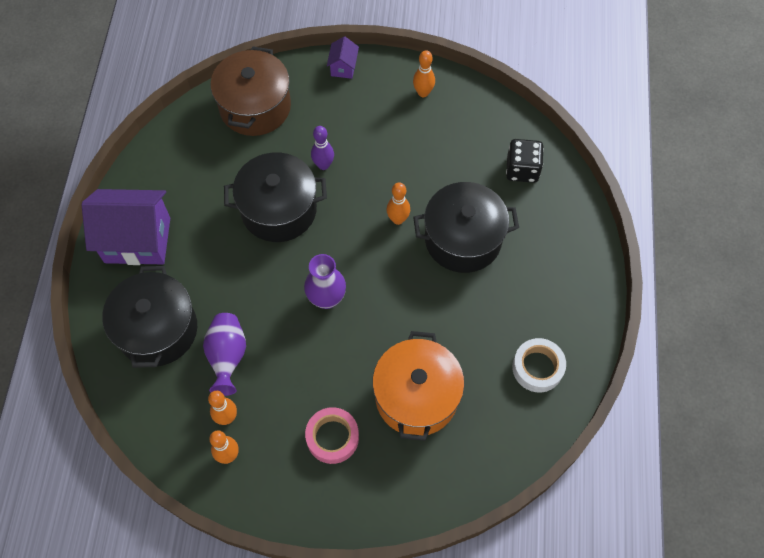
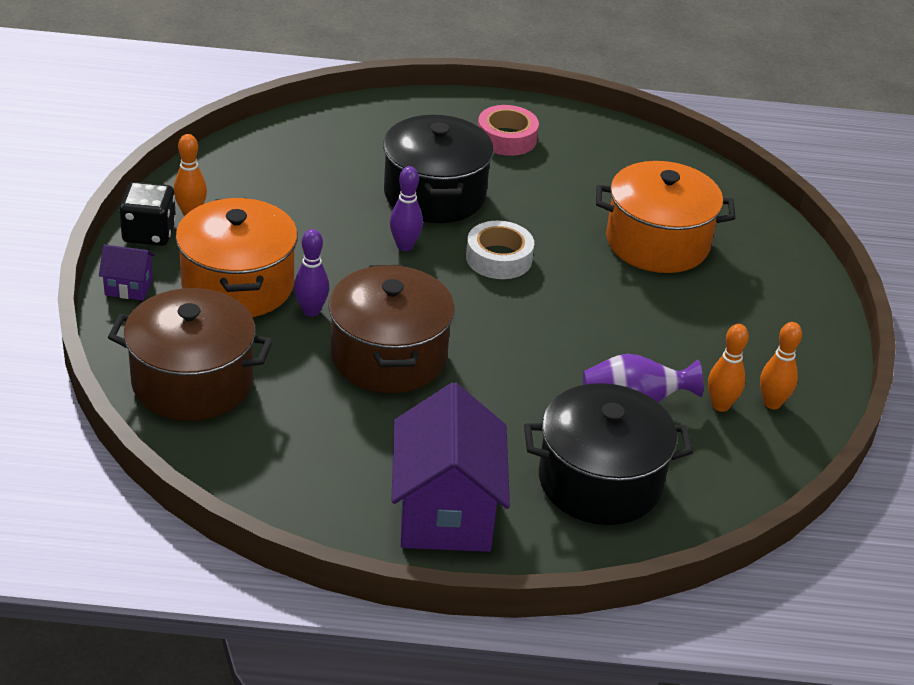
camera: 95 degrees left, 25 degrees down
(279, 210) = (388, 356): black pot -> brown pot
(326, 298) = (531, 312): purple vase -> none
(332, 437) = (725, 311): pink tape -> pink tape (506, 138)
(348, 123) = (238, 285): none -> orange pot
(398, 219) = (405, 246): orange bowling pin -> purple bowling pin
(522, 169) = (329, 142): black dice -> black dice (149, 233)
(537, 368) = (604, 153): white tape -> white tape (499, 258)

